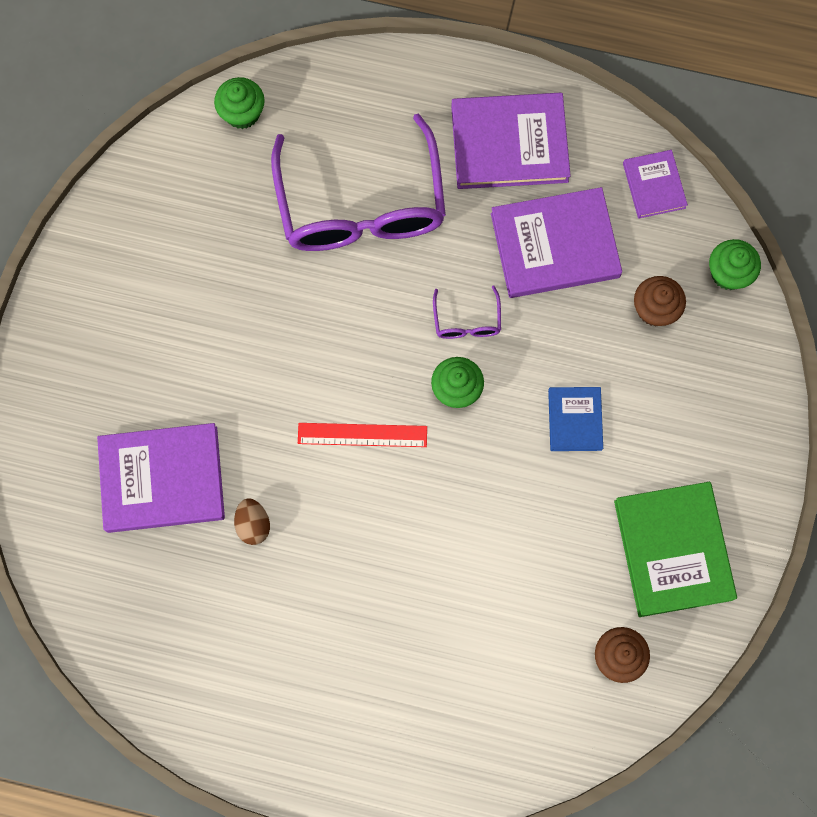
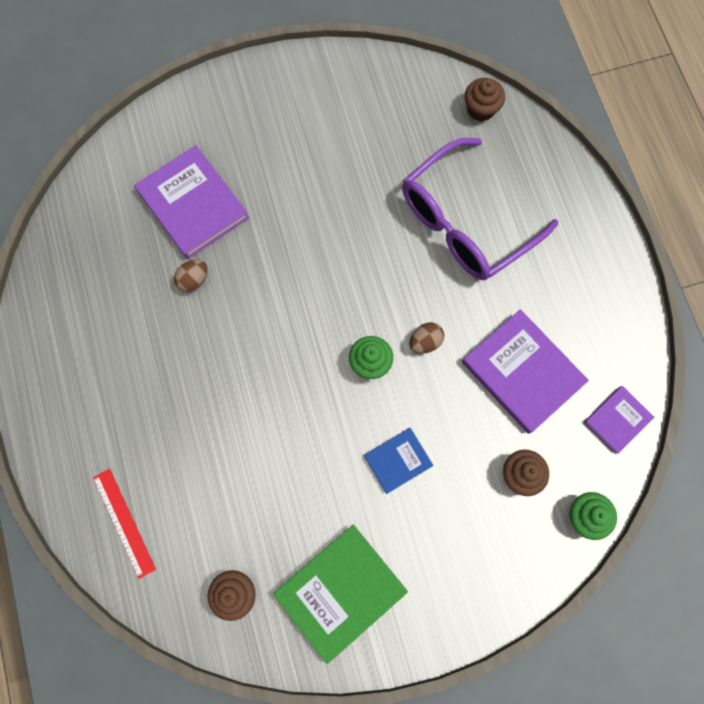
camera: 60 degrees right, 0 degrees up
(242, 113) = (480, 109): green cupcake -> brown cupcake
(362, 435) = (298, 316): red ruler -> red ruler (124, 522)
(467, 321) = (425, 342): purple glasses -> brown egg
(509, 143) = (579, 297): purple book -> none

